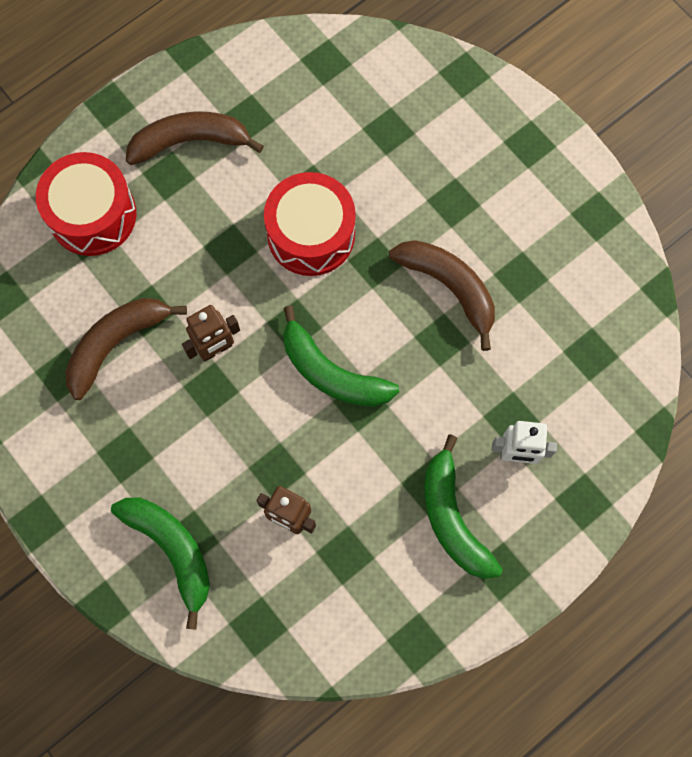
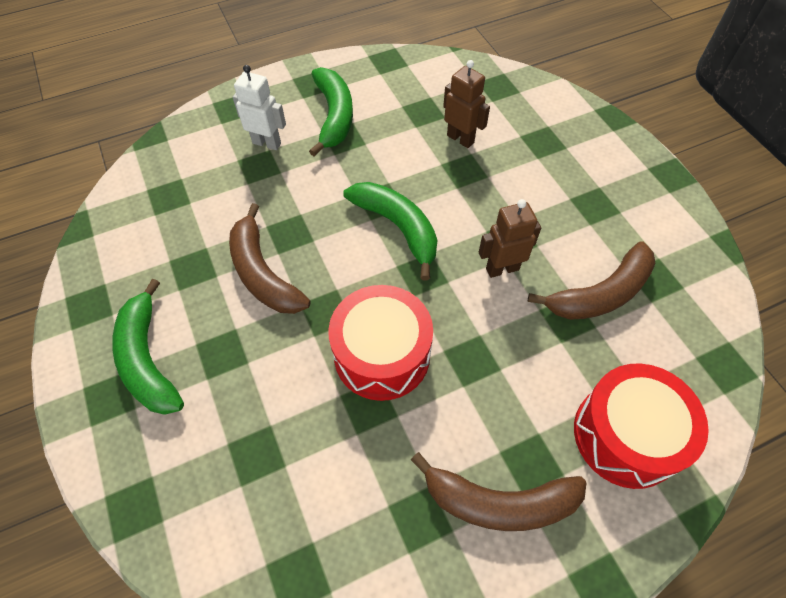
camera: 165 degrees left, 15 degrees down
(172, 550) = (558, 137): green banana -> green banana (148, 359)

